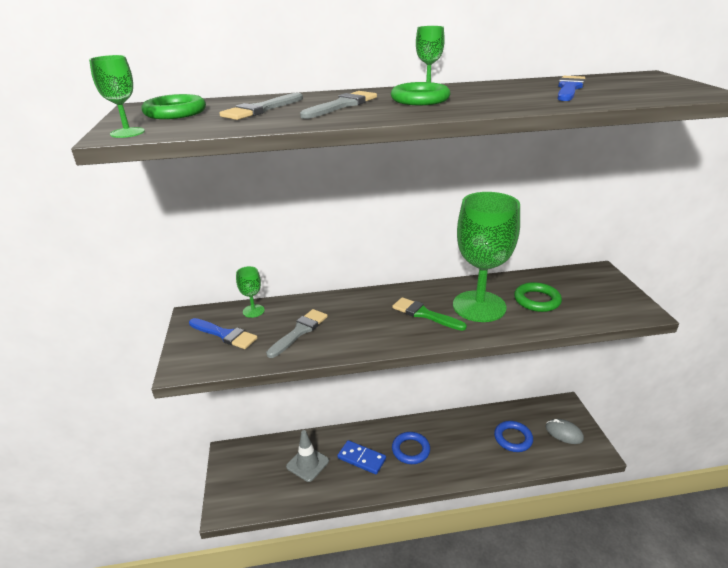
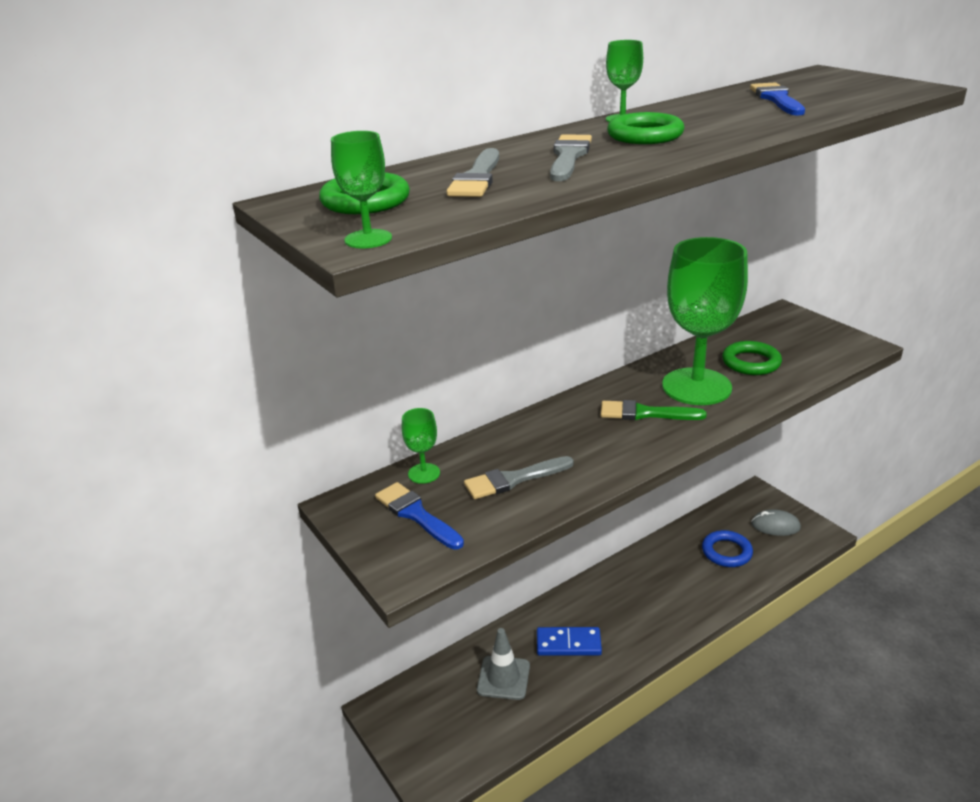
camera: 25 degrees left, 0 degrees up
(224, 334) = (416, 514): blue brush -> blue brush turned 135 degrees counterclockwise
(299, 331) = (514, 479): grey brush -> grey brush turned 120 degrees counterclockwise
(410, 450) = (621, 610): blue ring -> none

